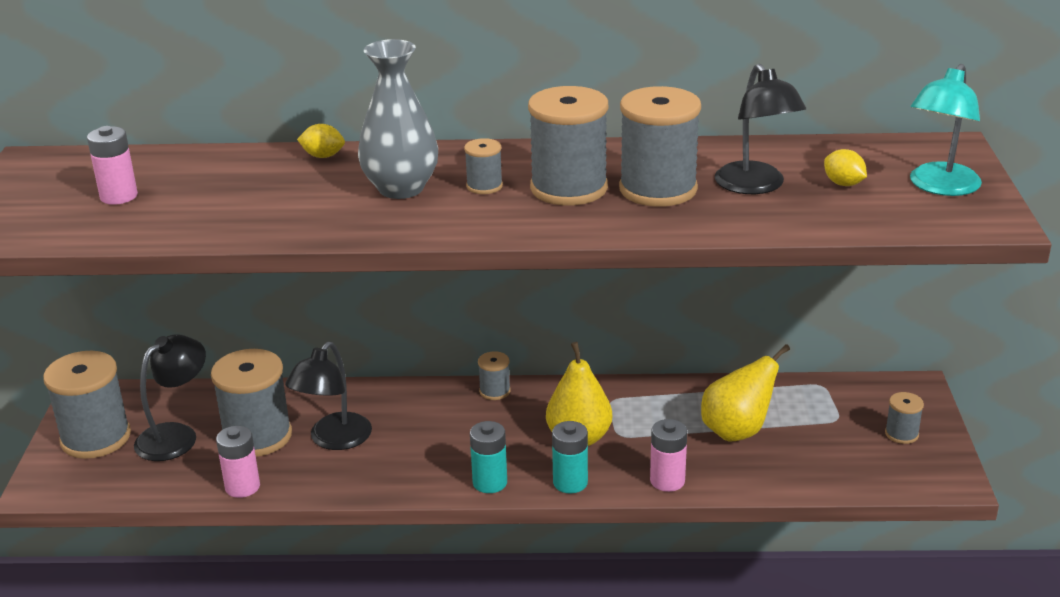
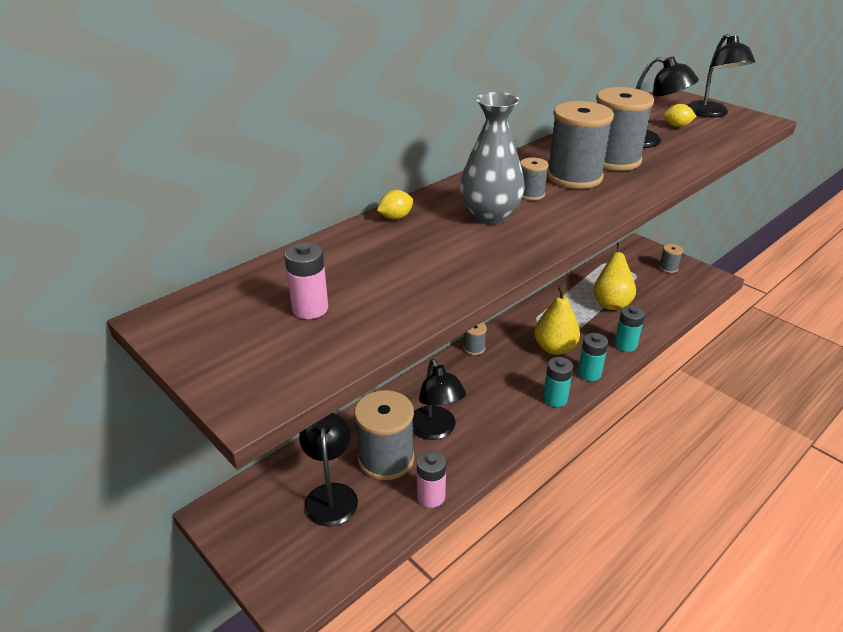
camera: 45 degrees left, 5 degrees up
(96, 438) = (273, 536): grey spool -> none
(667, 481) = (625, 345): pink battery -> turquoise battery
(940, 187) = (711, 113): turquoise lamp -> black lamp

